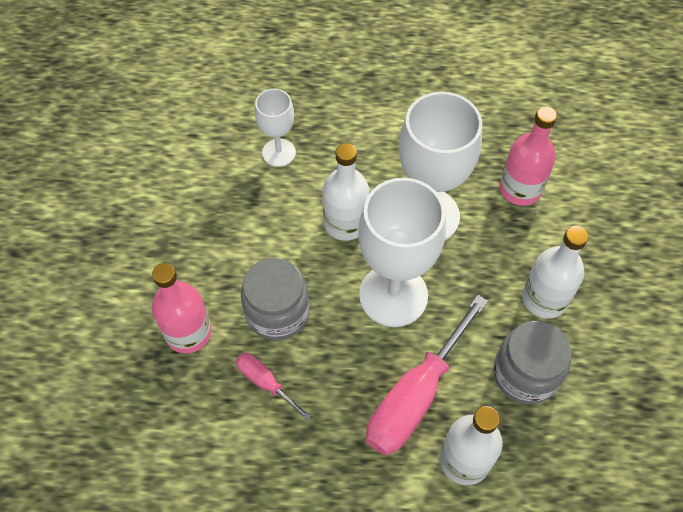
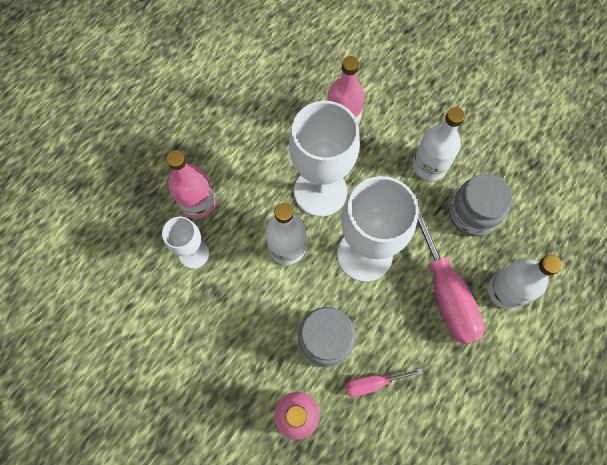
camera: 55 degrees left, 10 degrees up
(330, 124) = (198, 202): none -> pink bottle

